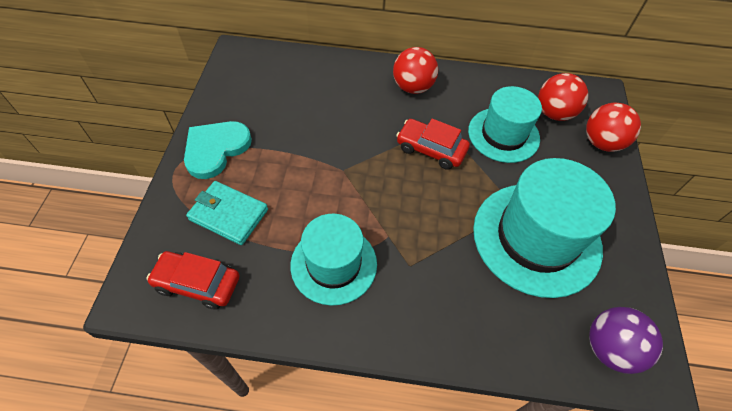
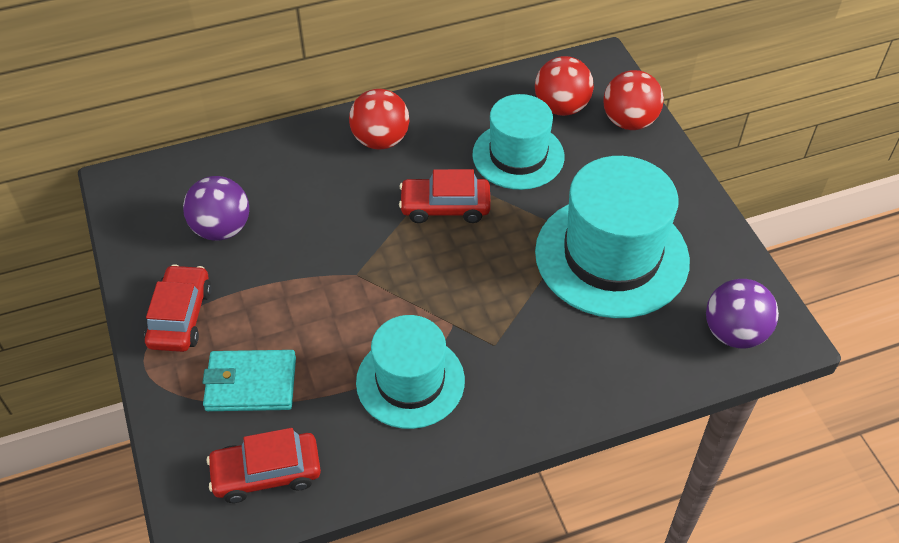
camera: 25 degrees left, 5 degrees down
(216, 149) = (180, 316): turquoise heart -> red car
(277, 104) = (222, 229): none -> purple ball

